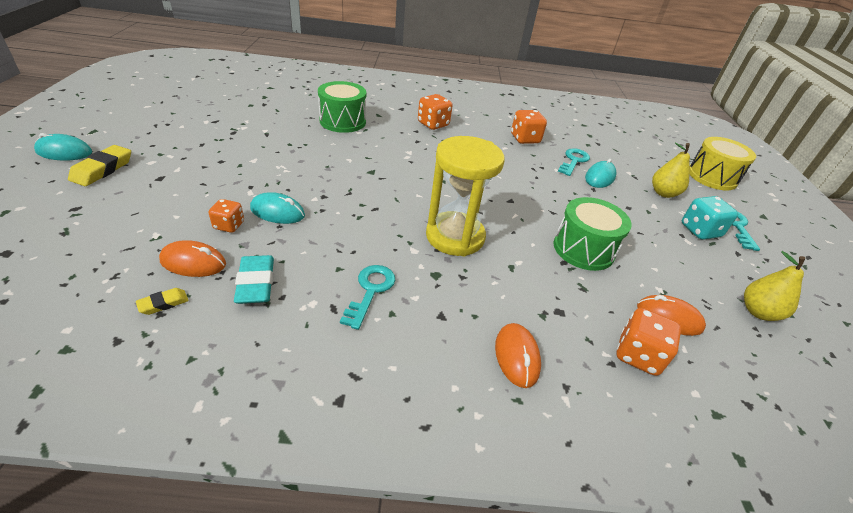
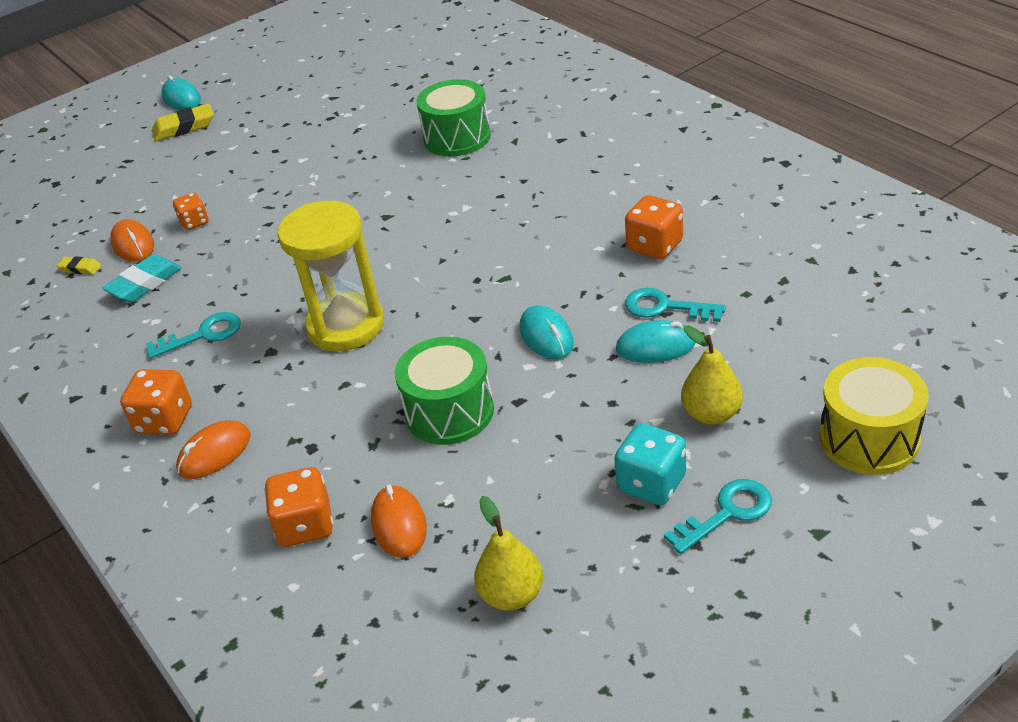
camera: 60 degrees right, 0 degrees up
(277, 212) = (243, 226): turquoise mouse -> turquoise mouse (546, 336)
(433, 124) = (561, 178): orange dice -> orange dice (164, 420)
(573, 161) = (665, 307): turquoise key -> turquoise key turned 150 degrees counterclockwise

